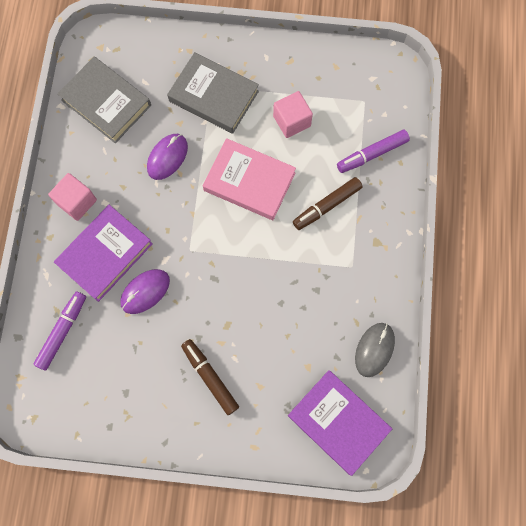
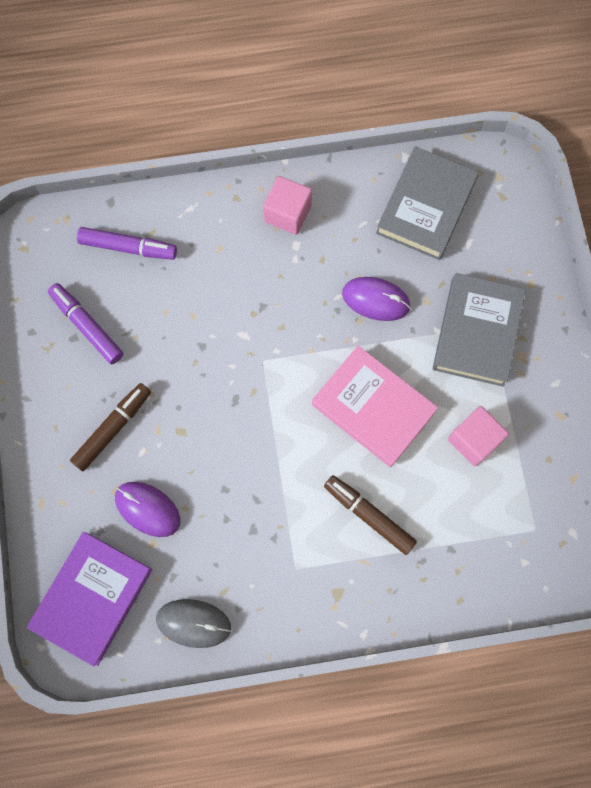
camera: 75 degrees right, 0 degrees up
(105, 254) = (232, 265): purple book -> none
(145, 292) = (198, 324): purple mouse -> purple mouse (147, 509)
(249, 182) = (373, 408): pink book -> pink book turned 60 degrees counterclockwise
(372, 154) = (460, 558): purple marker -> purple marker (87, 326)

